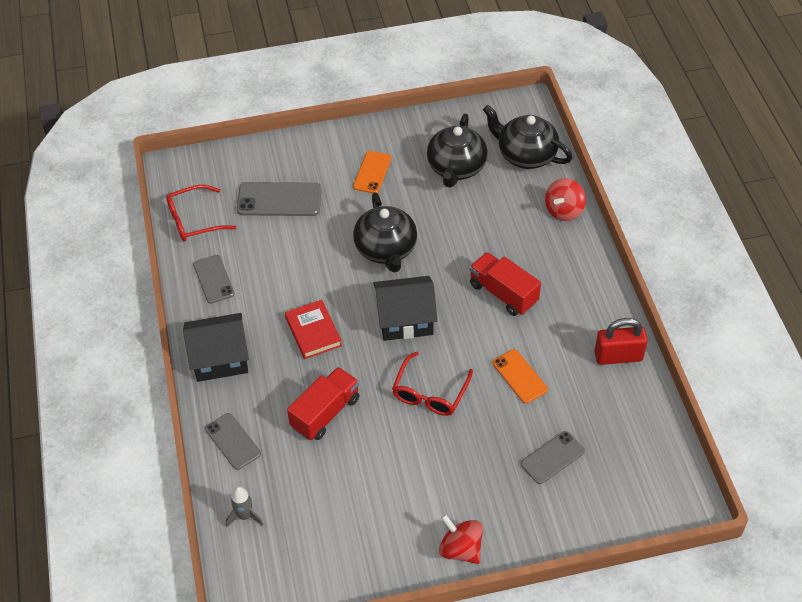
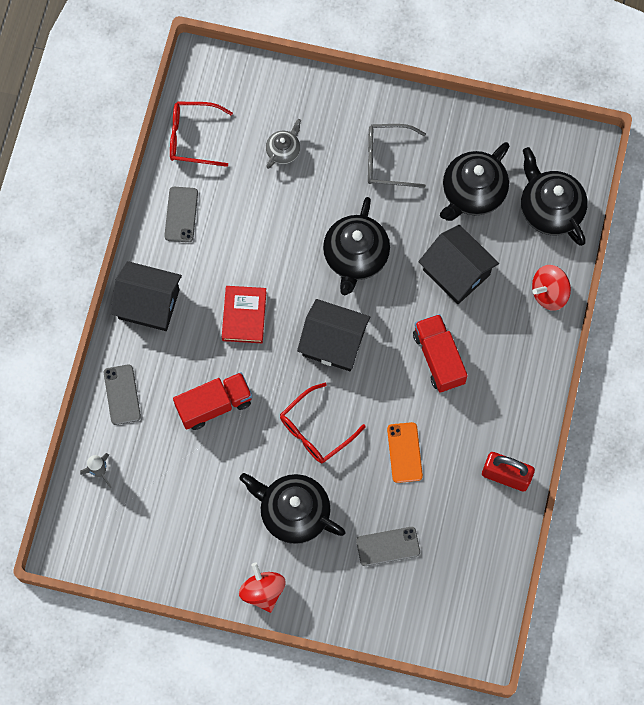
camera: 25 degrees right, 20 degrees up
(279, 199) = (283, 150): grey phone -> grey teapot
(372, 172) = (388, 160): orange phone -> grey glasses
(449, 468) = (293, 512): none -> black teapot
(478, 227) = (456, 272): none -> black house

